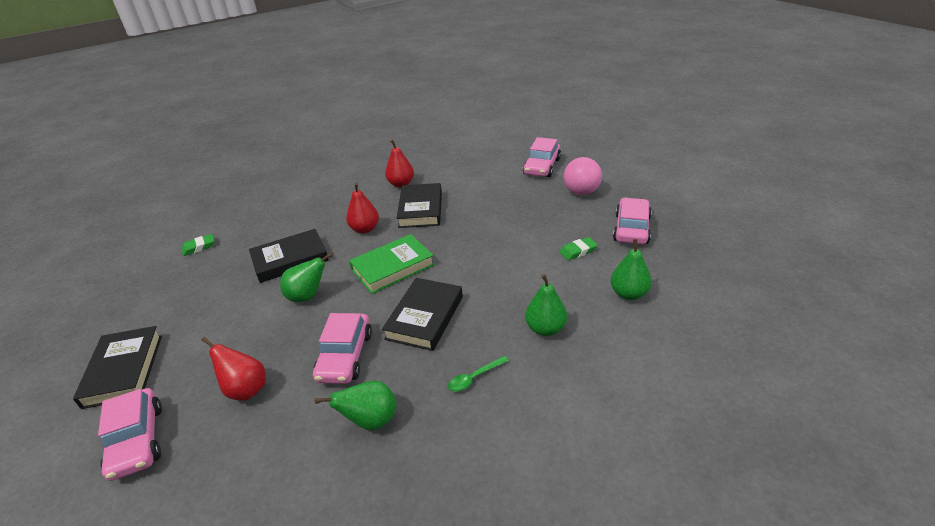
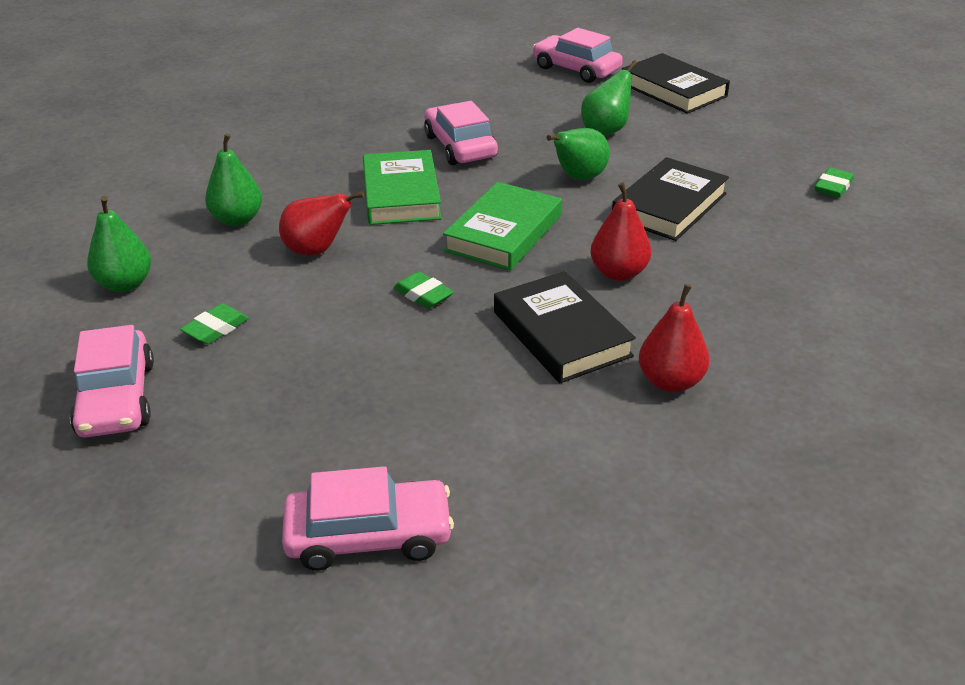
camera: 150 degrees right, 0 degrees up
(246, 389) = (530, 107): red pear -> red pear (317, 251)
(371, 421) = (384, 119): green pear -> green pear (606, 130)
(425, 317) = (401, 194): black book -> green book
(464, 242) = (423, 295): none -> green eraser
(474, 378) = (302, 164): green spoon -> none
(542, 166) = (369, 536): pink car -> pink car turned 90 degrees clockwise
(581, 192) = (238, 469): pink ball -> none

